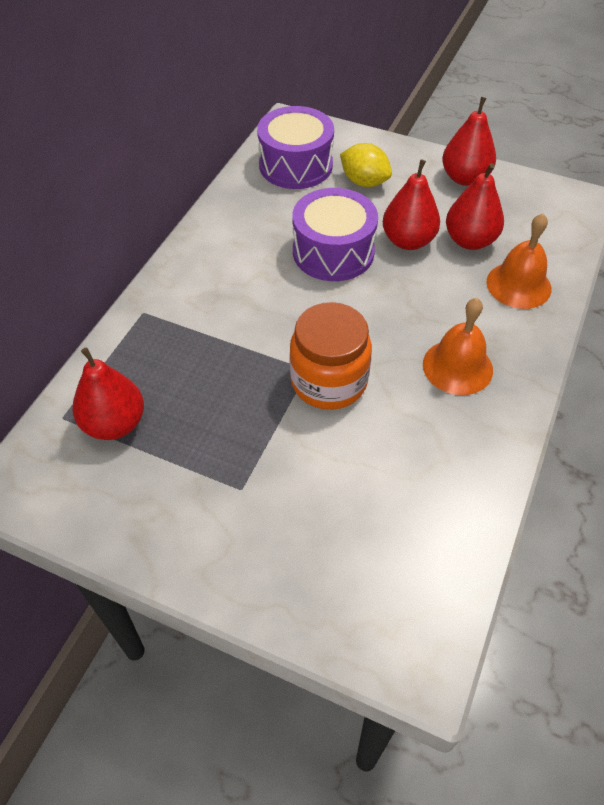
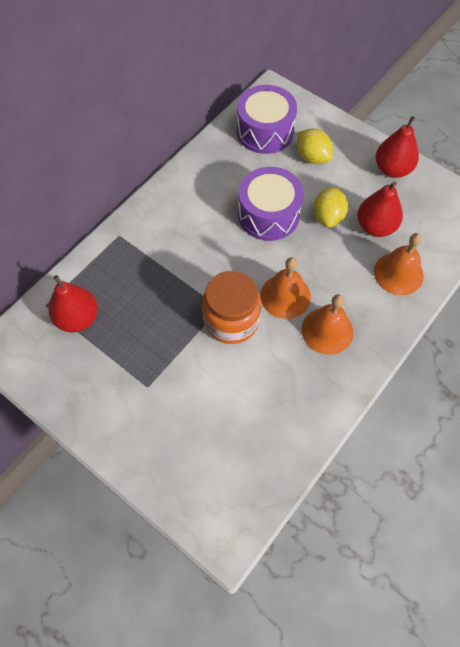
camera: 15 degrees right, 10 degrees up
(389, 338) = (285, 296): none -> orange bell
(408, 241) = (328, 217): red pear -> yellow lemon

